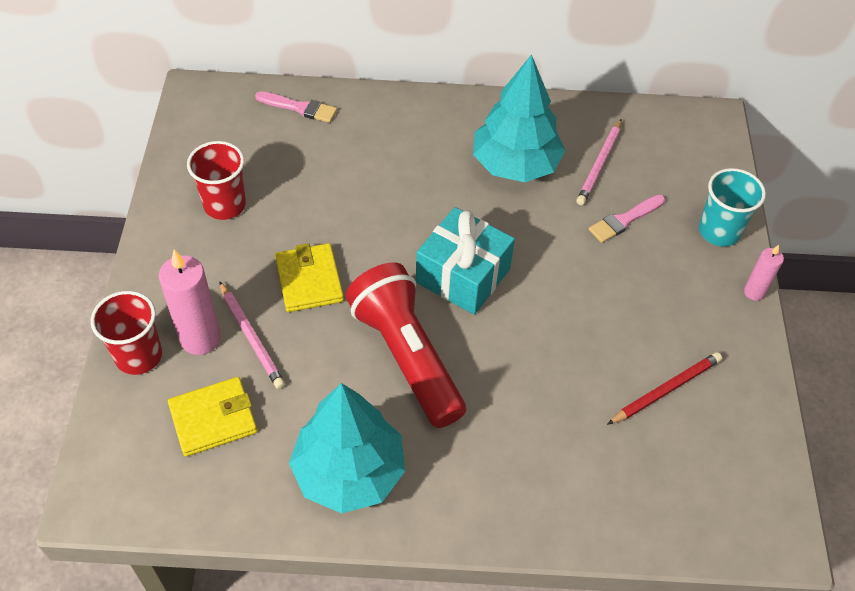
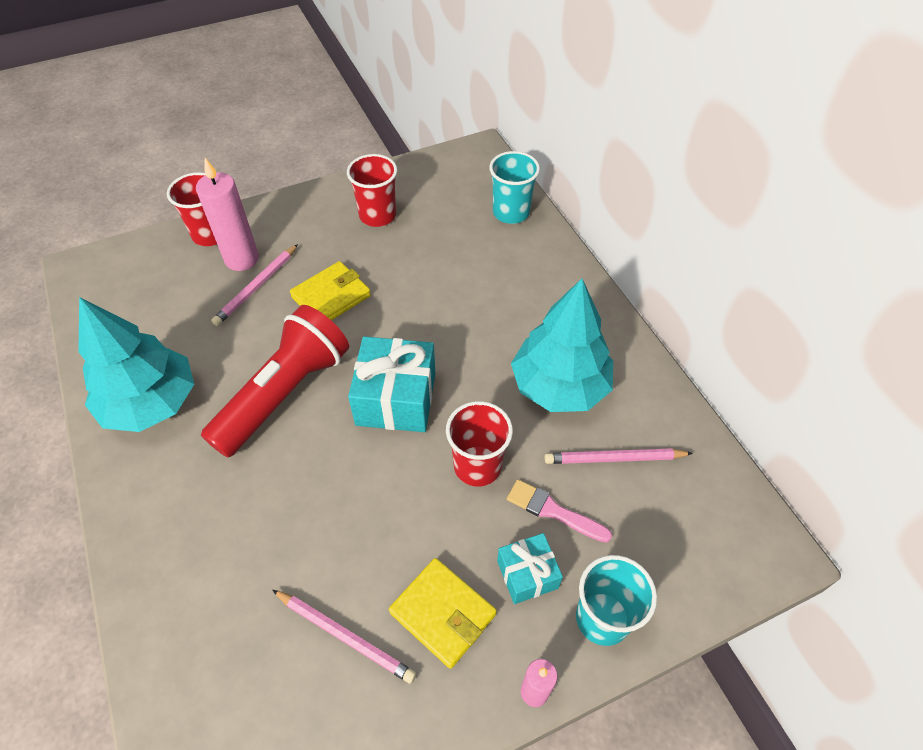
camera: 65 degrees right, 0 degrees up
(213, 419) = (171, 299): yellow wallet -> yellow wallet (443, 613)
(300, 108) = (511, 212): pink brush -> turquoise cup
(561, 248) = (477, 466): none -> red cup
(665, 390) = (344, 636): red pencil -> pink pencil
(667, 258) = (527, 574): none -> turquoise gift

